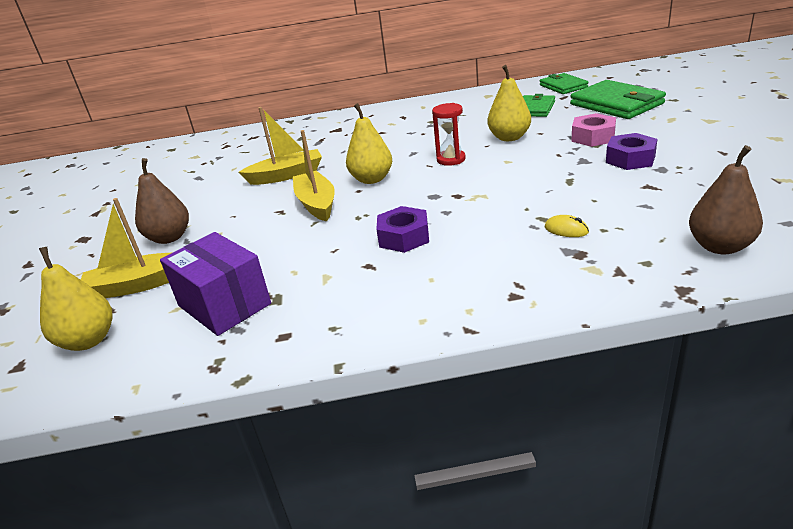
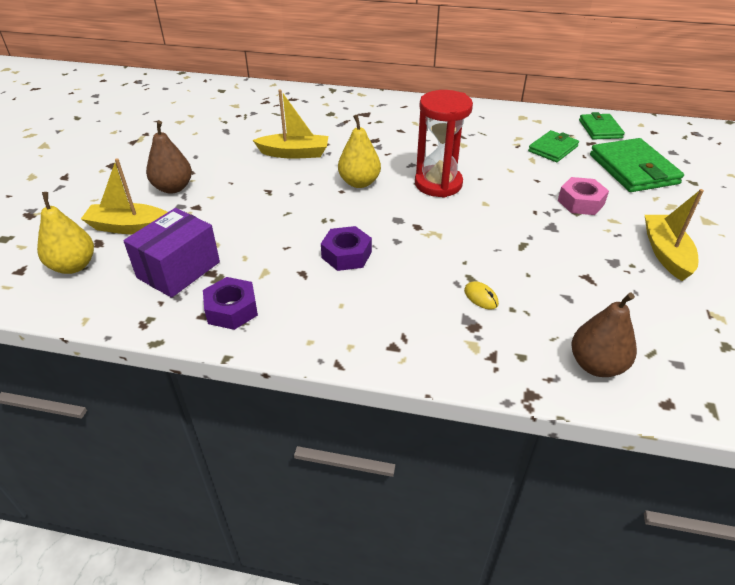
camera: 15 degrees right, 10 degrees up
(224, 305) = (179, 270): purple box -> purple box turned 60 degrees clockwise
(317, 204) = (300, 194): yellow boat -> yellow boat (666, 253)
(451, 159) = (438, 184): red hourglass -> red hourglass, size x1.74
(509, 137) = (505, 176): yellow pear -> none
(630, 159) = (594, 240): purple nut -> purple nut (231, 309)

